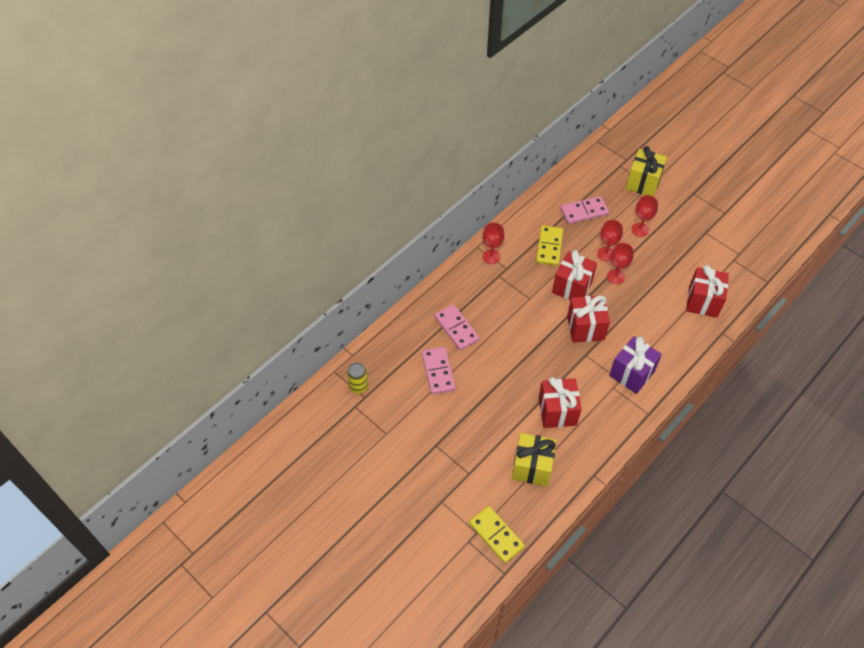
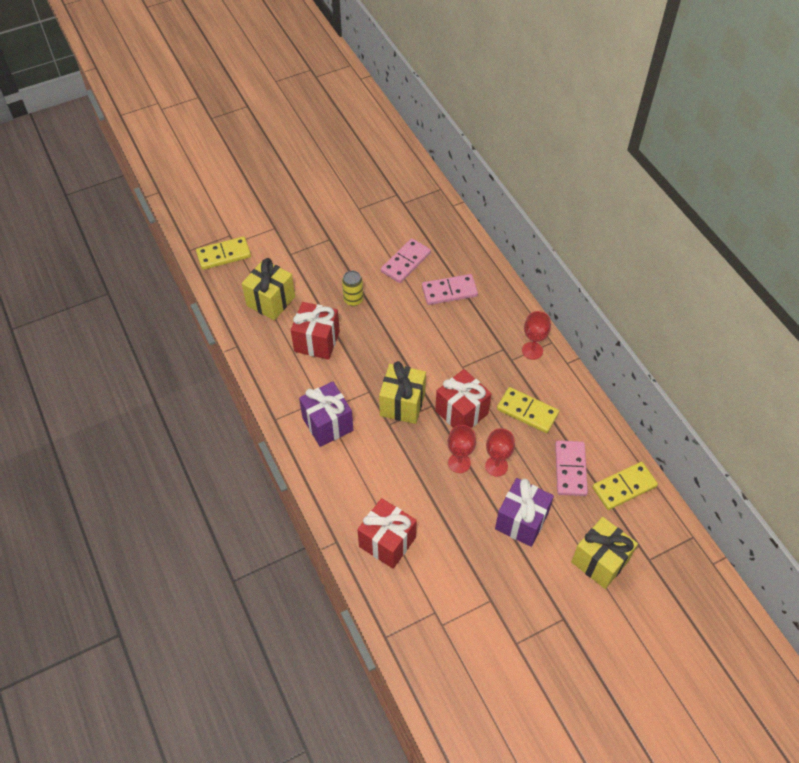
camera: 110 degrees right, 0 degrees up
(358, 386) = (416, 201): yellow can -> yellow can (353, 300)
(438, 371) = (405, 262): pink domino -> pink domino turned 60 degrees counterclockwise
(581, 180) = (624, 487): none -> yellow domino
(585, 328) = (402, 404): red gift -> yellow gift
(640, 229) = (521, 521): red goblet -> purple gift

